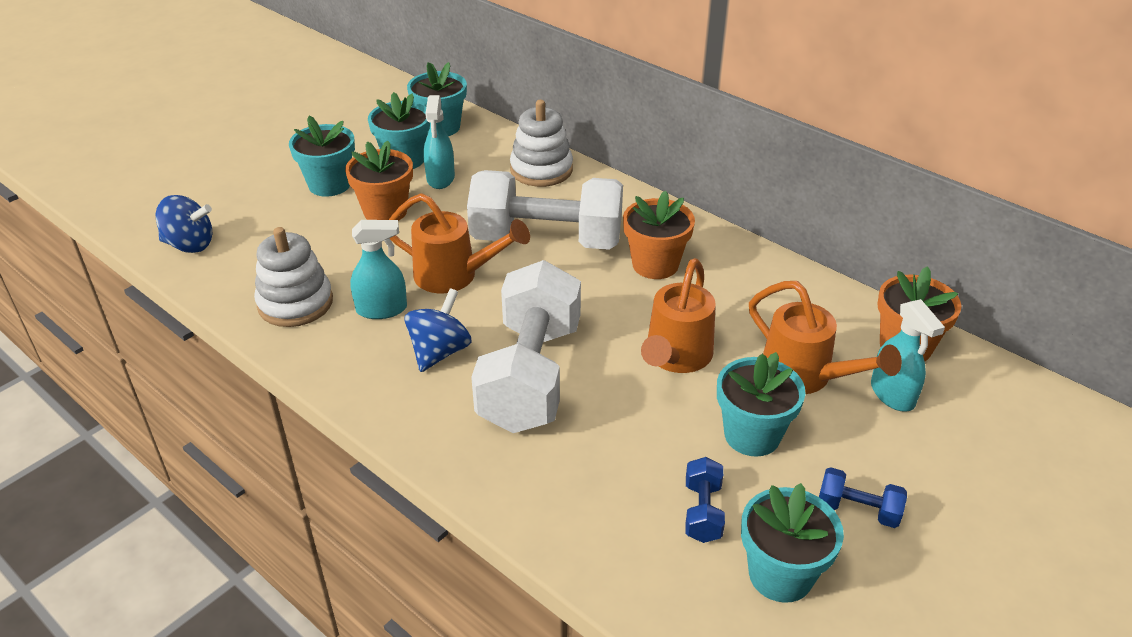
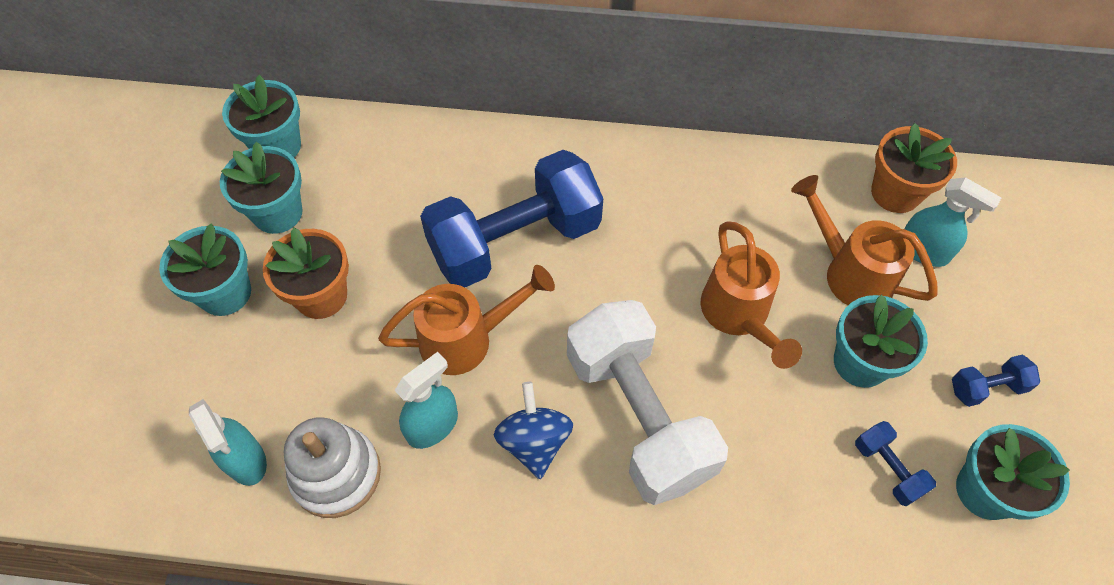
camera: 35 degrees left, 20 degrees up
(190, 245) = (139, 470): blue spinning top -> none
(440, 178) = (340, 218): turquoise spray bottle -> turquoise spray bottle (245, 460)
(541, 170) = (433, 151): white stacking toy -> none
(546, 240) = (515, 241): white dumbbell -> blue dumbbell
(655, 265) = (636, 216): orange flower pot -> none
(805, 376) = (850, 272): orange watering can -> orange watering can turned 150 degrees counterclockwise

